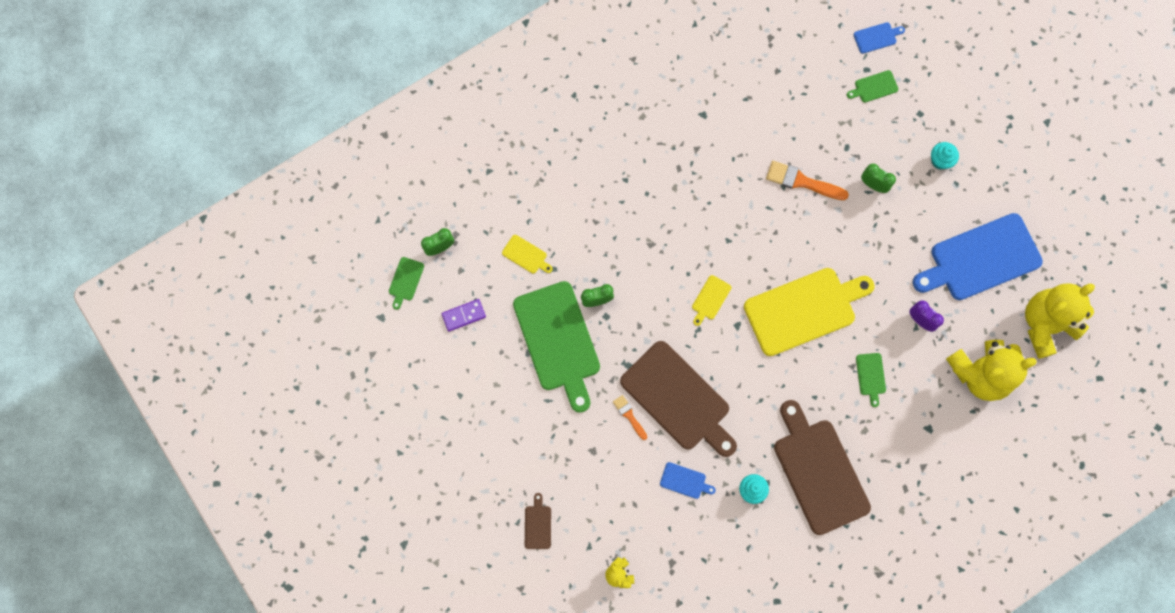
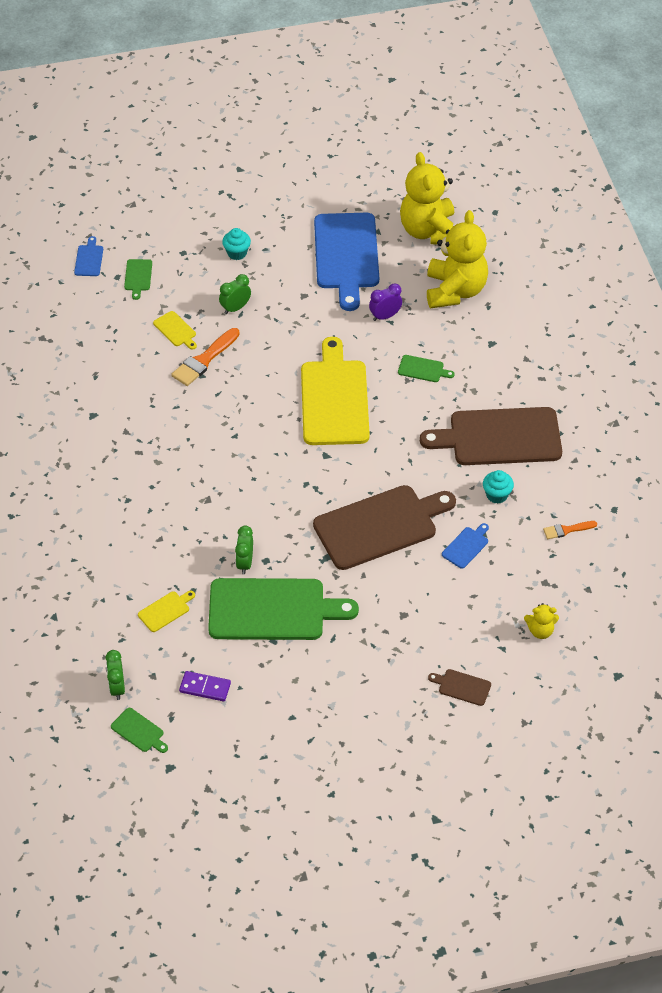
camera: 70 degrees left, 25 degrees down
(464, 315) = (205, 687): purple domino -> purple domino turned 75 degrees counterclockwise
(629, 415) = (379, 572): orange brush -> orange brush (567, 530)
(710, 299) = (288, 468): yellow cutting board -> yellow cutting board (176, 330)

